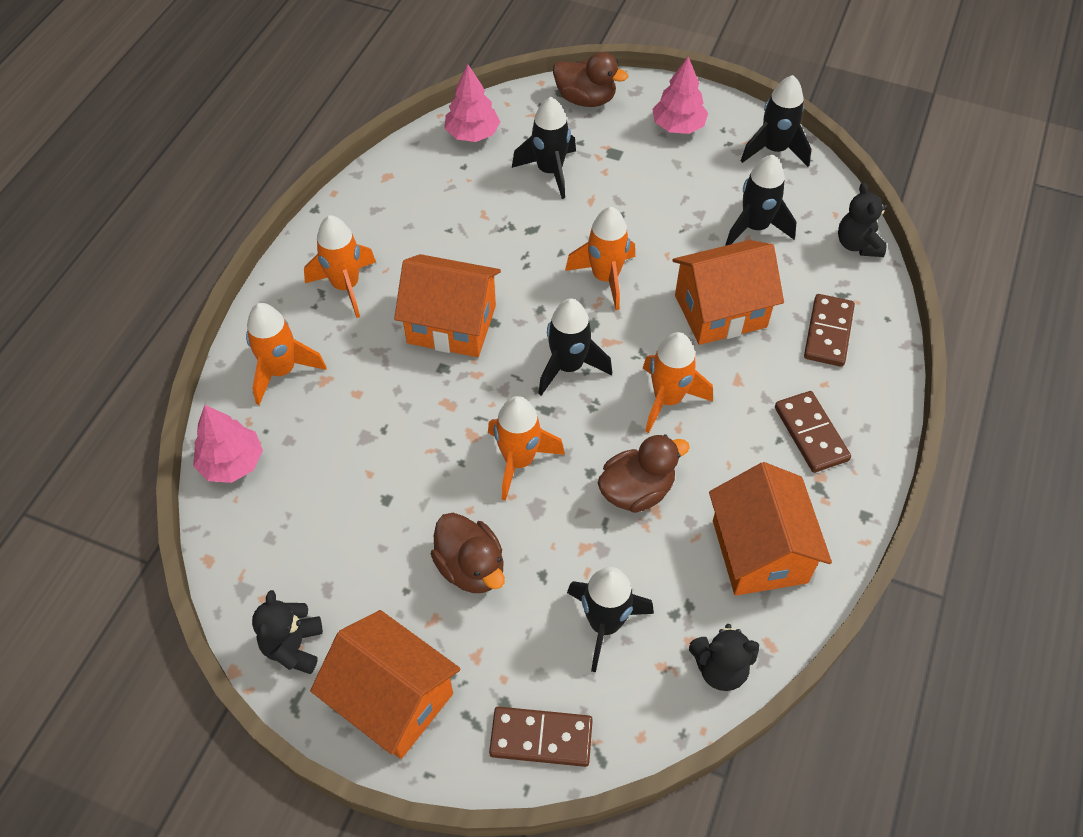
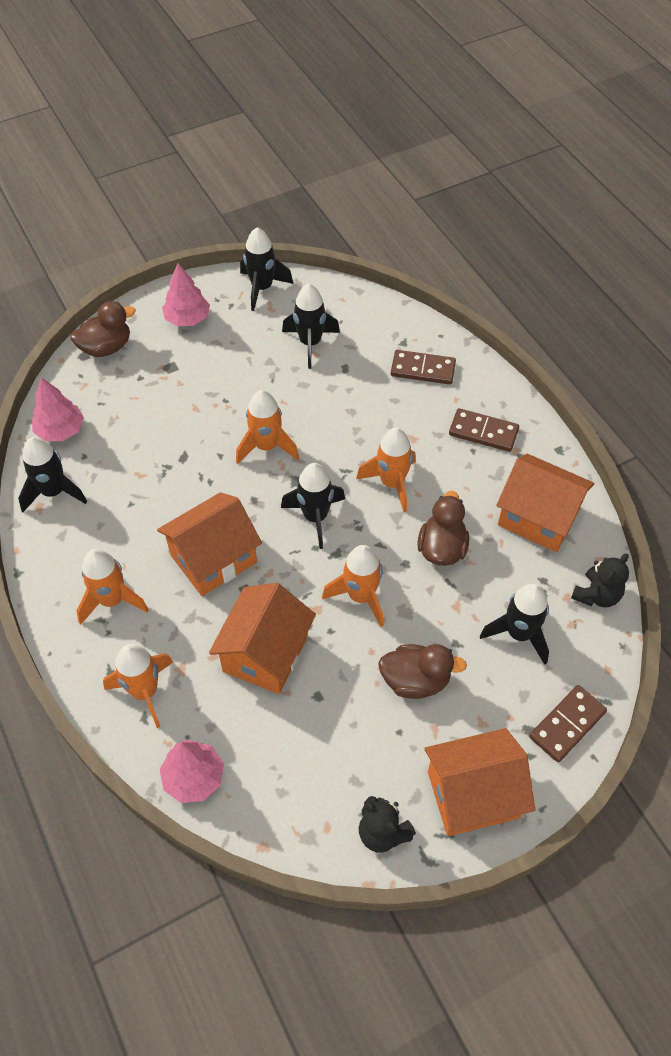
camera: 50 degrees left, 0 degrees up
(550, 171) = (145, 412): black rocket -> black rocket (54, 492)
(720, 311) = (354, 408): orange house -> orange house (265, 653)
(828, 332) = (423, 369): brown domino -> brown domino turned 45 degrees counterclockwise
(857, 244) = (375, 307): black teddy bear -> none

